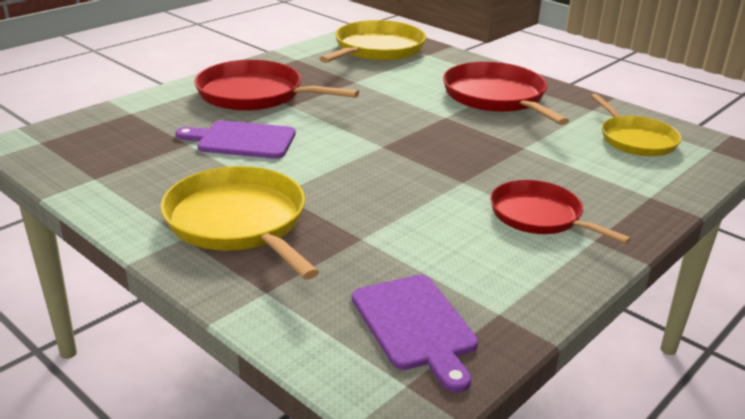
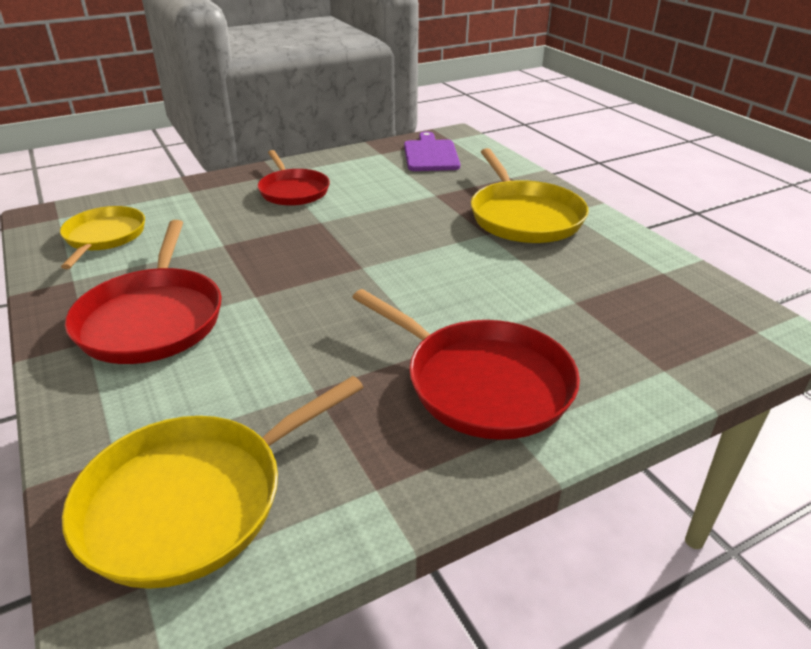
camera: 160 degrees left, 5 degrees up
(242, 140) = (512, 297): purple cutting board -> none

